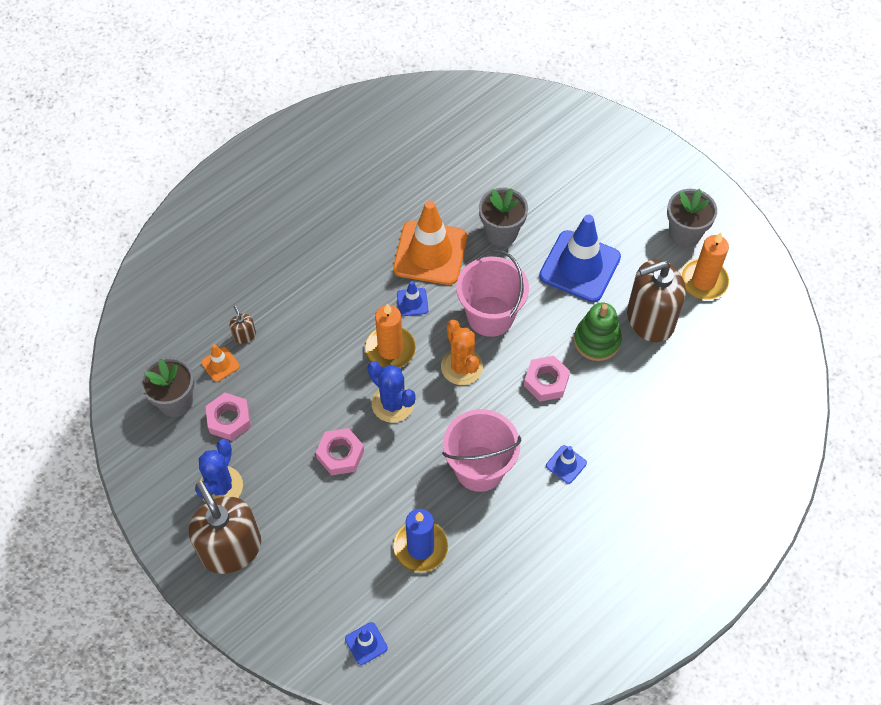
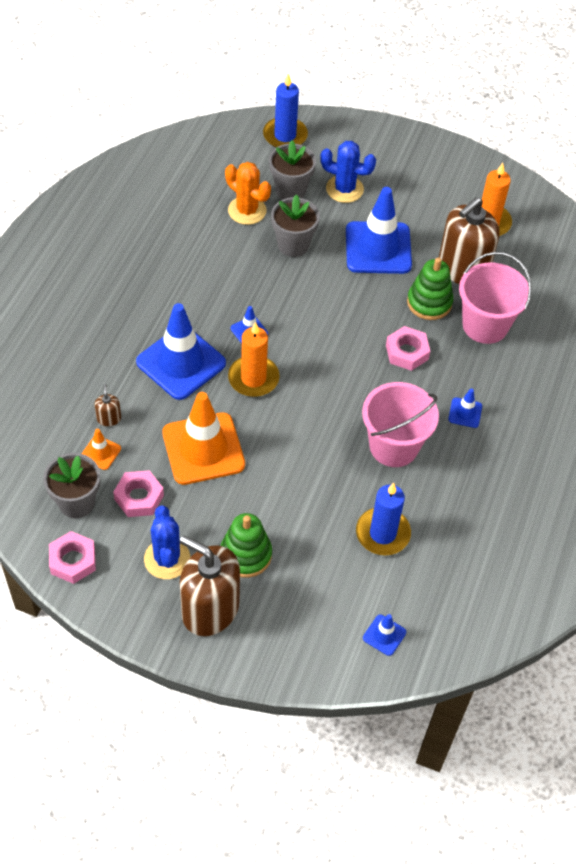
camera: 30 degrees left, 5 degrees down
(244, 335) = (109, 418): brown soap dispenser -> brown soap dispenser turned 45 degrees clockwise
(289, 513) = (245, 555): none -> green stacking toy
(335, 308) = (181, 363): none -> blue traffic cone
(340, 454) = (262, 485): pink nut -> pink nut (73, 560)
(392, 403) = (284, 423): blue cactus -> blue cactus (344, 189)
(430, 253) = (240, 284): orange traffic cone -> orange traffic cone (203, 449)
(461, 367) = (326, 368): orange cactus -> orange cactus (247, 210)
(490, 316) = (326, 317): pink bucket -> pink bucket (485, 325)
(557, 119) = (285, 135): none -> blue candle
(684, 234) = (449, 190): grey flower pot -> grey flower pot (290, 190)

